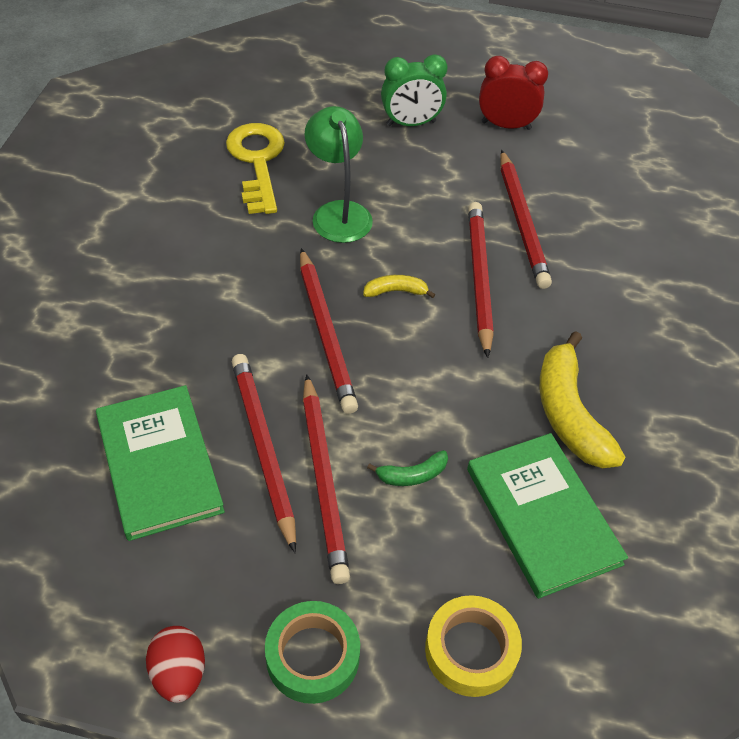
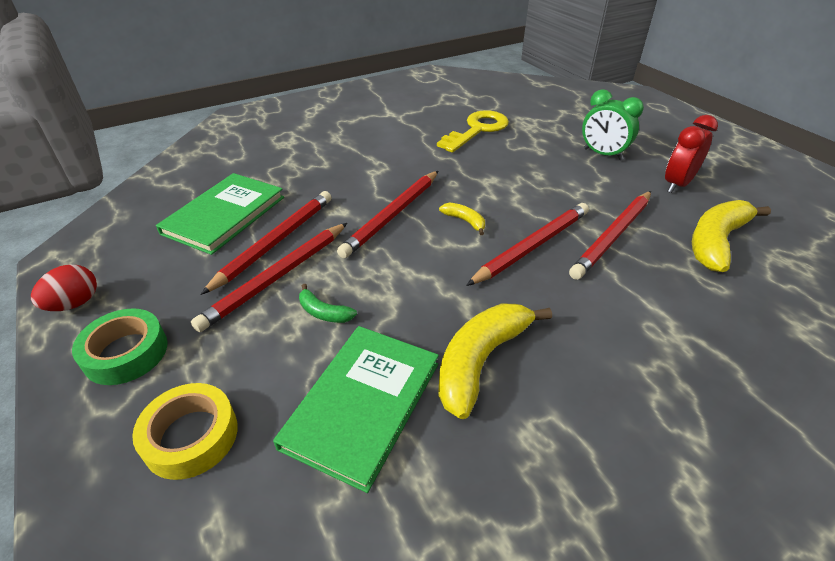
camera: 50 degrees right, 10 degrees down
(338, 212) = (489, 170): green lamp -> none
(506, 125) = (677, 184): red clock -> red clock turned 105 degrees counterclockwise
(591, 176) = (716, 242): none -> yellow banana

